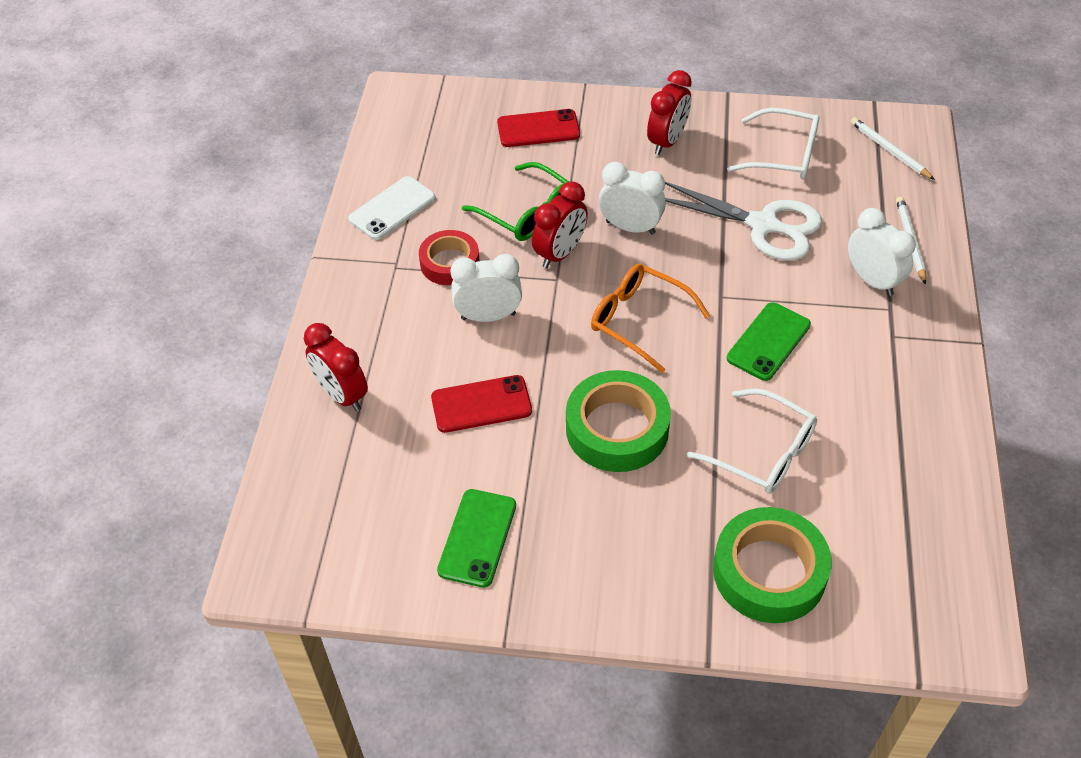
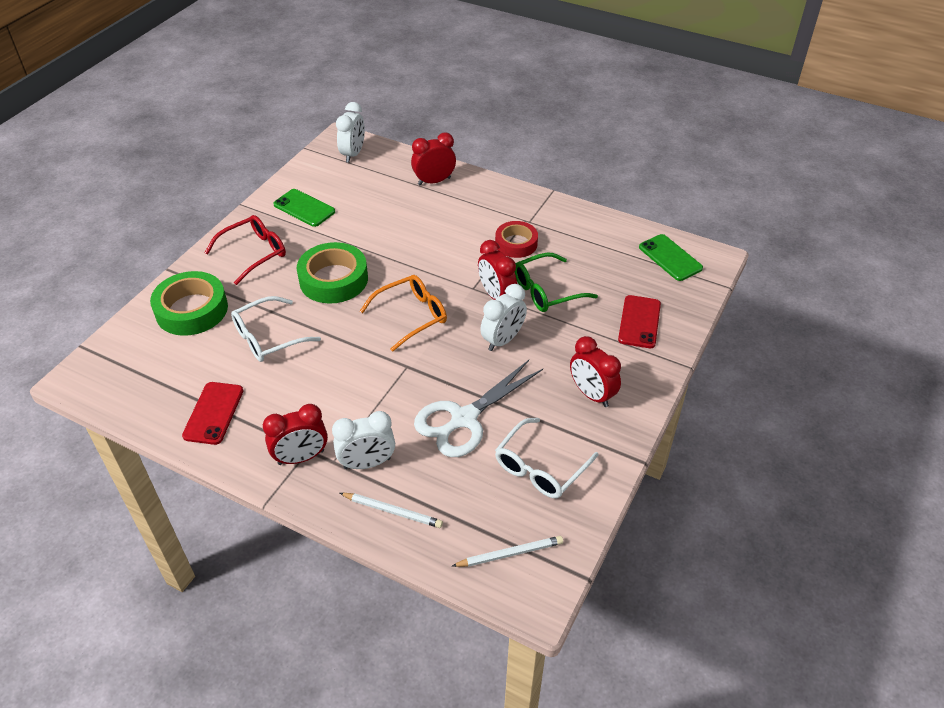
camera: 110 degrees right, 5 degrees down
(392, 208) = (582, 229): white phone -> none
(481, 404) = (391, 230): red phone -> red phone (213, 413)
(488, 316) = (458, 249): white clock -> white clock (353, 154)
(614, 554) = (254, 253): none -> red glasses
(768, 341) = (350, 375): green phone -> green phone (670, 258)
(906, 337) = (301, 457): none -> red clock

